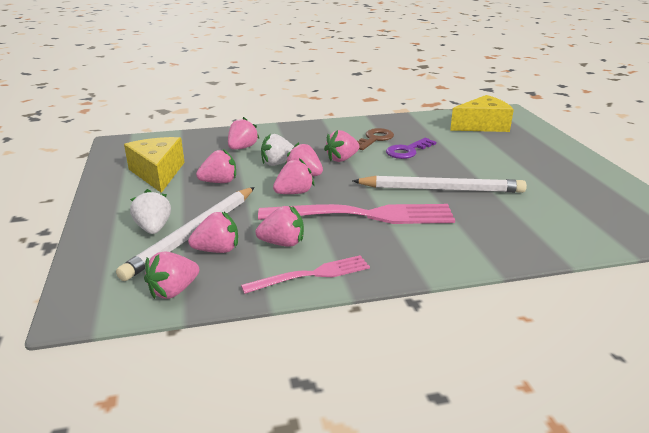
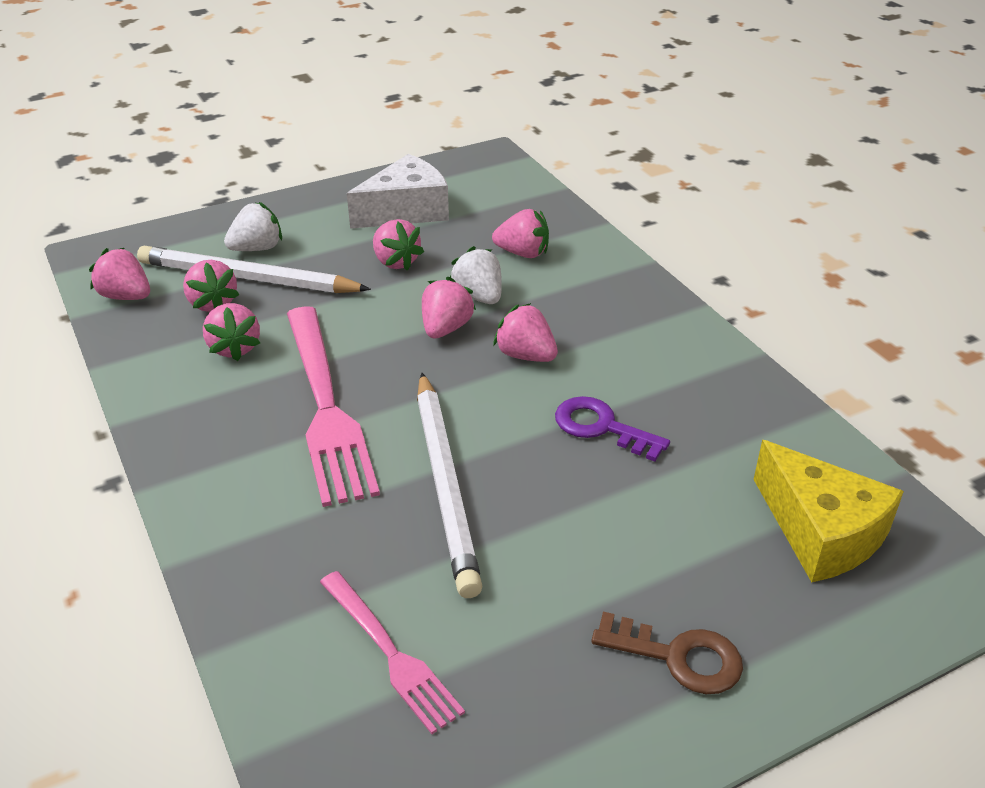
camera: 75 degrees right, 10 degrees up
(158, 173) = (406, 211): yellow cheese -> white cheese
(294, 193) = (381, 330): pink strawberry -> none
(312, 274) = (161, 385): pink fork -> pink fork (391, 654)
(374, 139) = (637, 380): brown key -> brown key (678, 656)

